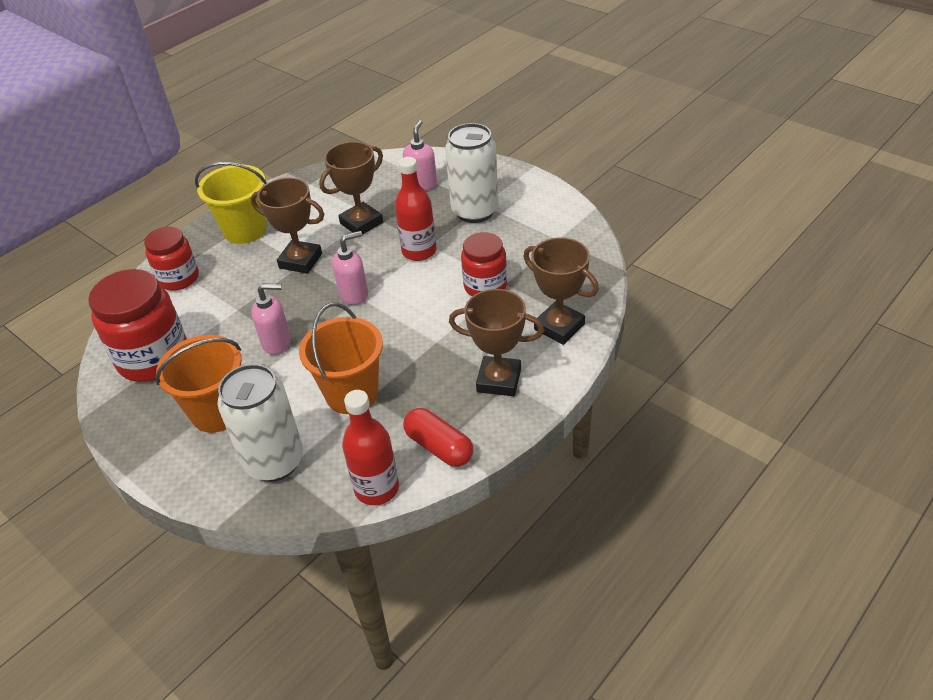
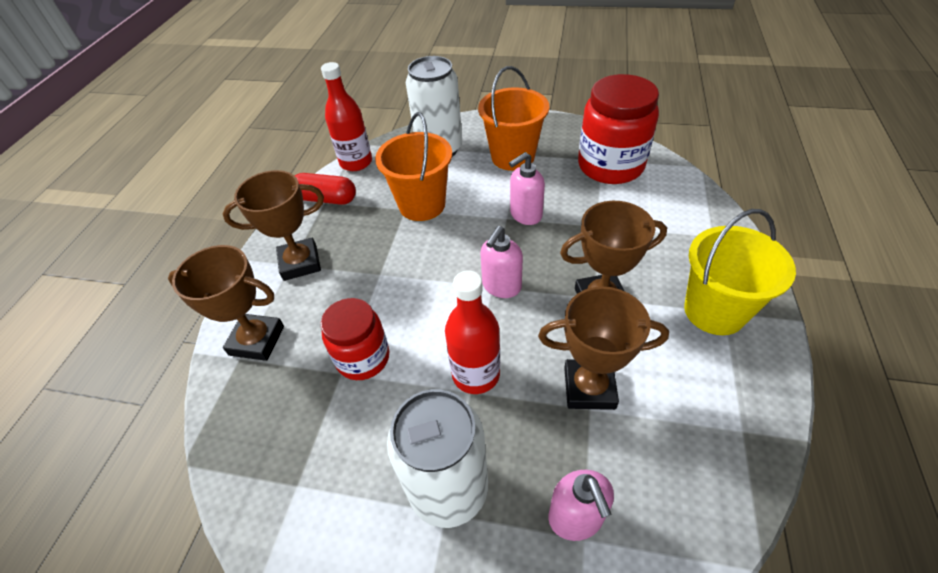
camera: 150 degrees right, 5 degrees up
(179, 278) = (694, 229): red jar -> none
(361, 223) = (589, 388): brown trophy -> brown trophy turned 75 degrees clockwise

